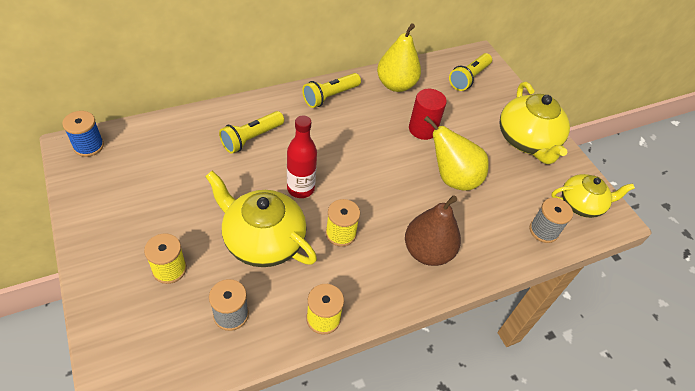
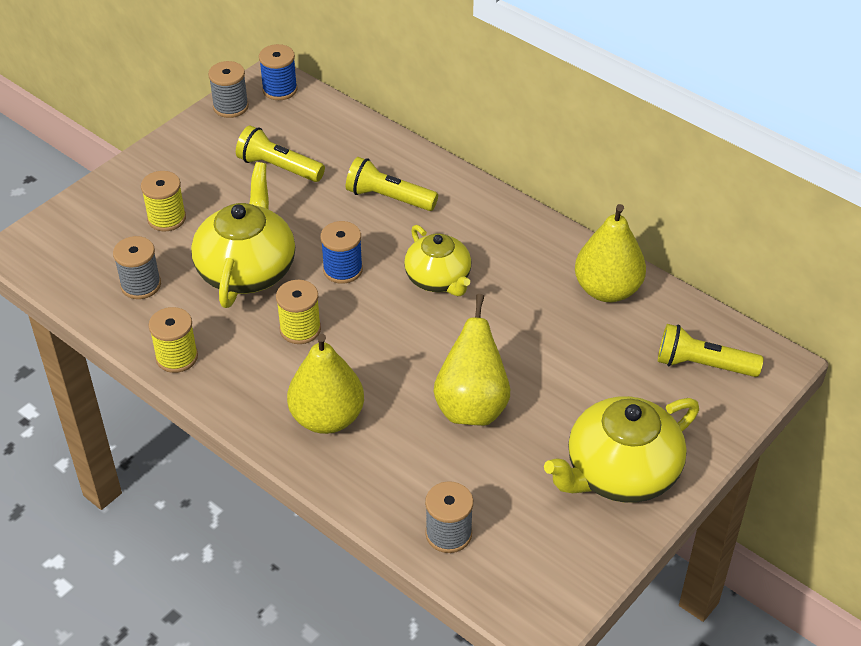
camera: 70 degrees right, 5 degrees down
(78, 181) = (231, 107): none -> grey spool
(300, 188) = (343, 270): red bottle -> blue spool
(330, 96) = (522, 235): yellow flashlight -> yellow flashlight (278, 167)
(422, 129) = (541, 347): red cylinder -> none
(427, 251) = (327, 418): brown pear -> yellow pear
(581, 204) = (535, 571): yellow teapot -> yellow teapot (438, 279)

